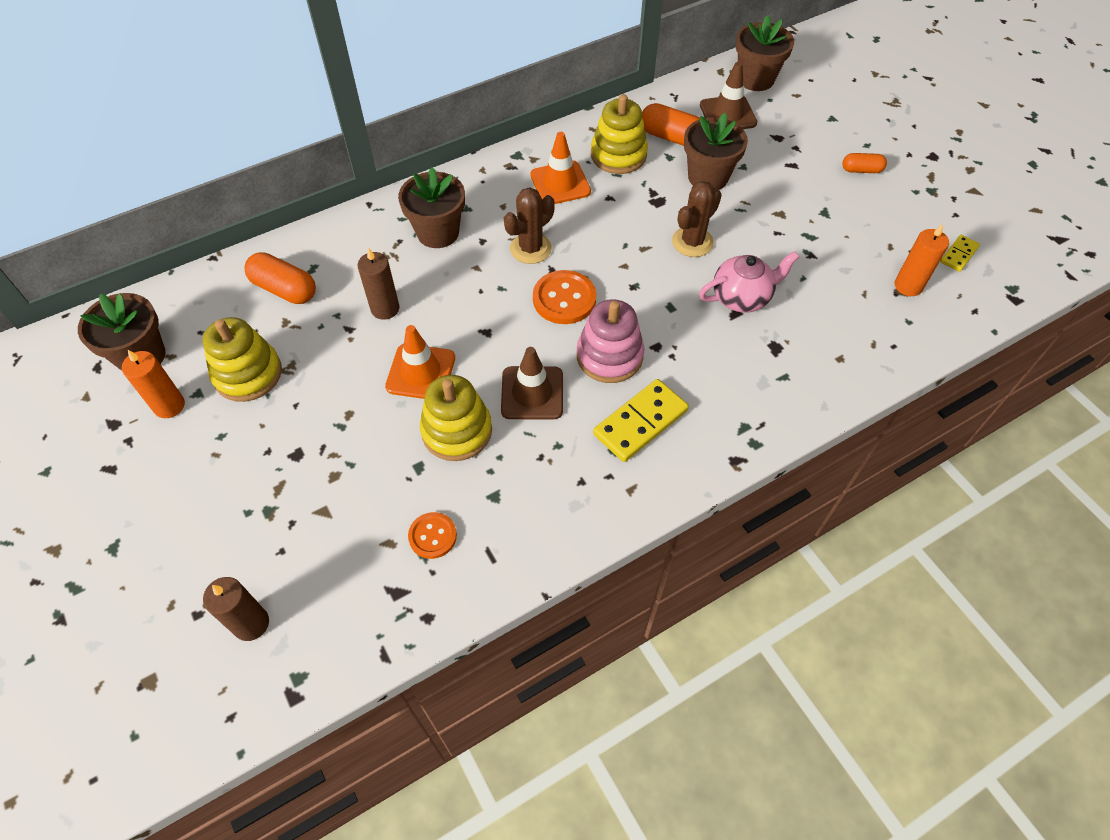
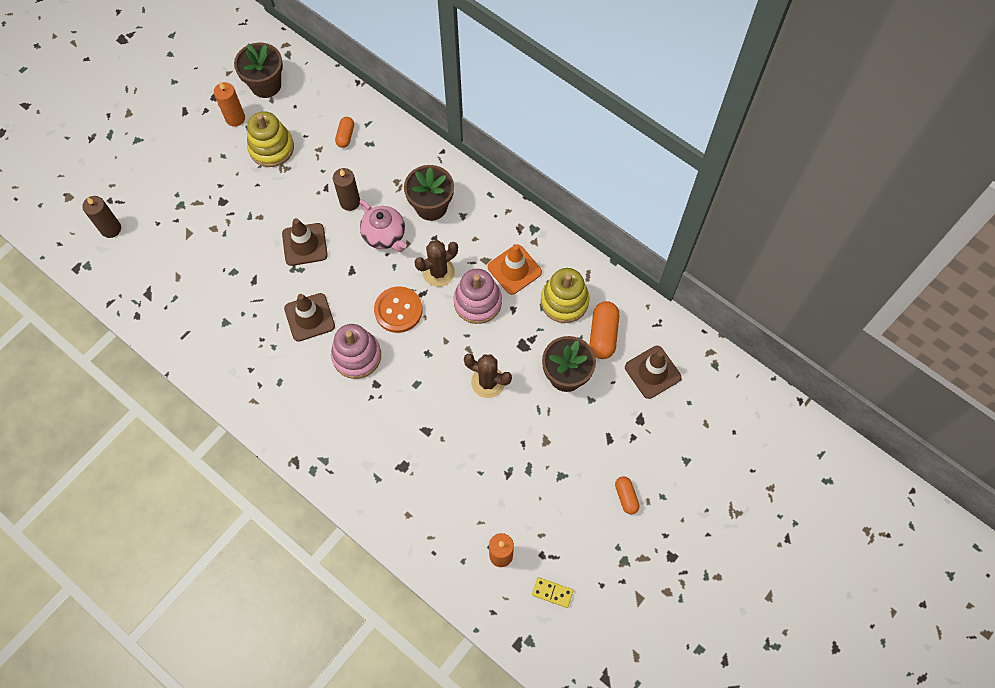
camera: 70 degrees right, 10 degrees up
(284, 289) = (345, 136): orange capsule -> orange capsule, size x0.61
(421, 372) = (304, 244): orange traffic cone -> brown traffic cone
(432, 536) = (188, 298): orange button -> none
(457, 431) = (266, 283): yellow stacking toy -> none
(530, 248) = (438, 272): brown cactus -> brown cactus turned 60 degrees counterclockwise
(586, 224) = (477, 302): none -> pink stacking toy
(640, 422) = (307, 392): yellow domino -> none
(742, 297) = (443, 432): pink teapot -> pink teapot (385, 235)
(755, 79) = (712, 384): brown flower pot -> none

